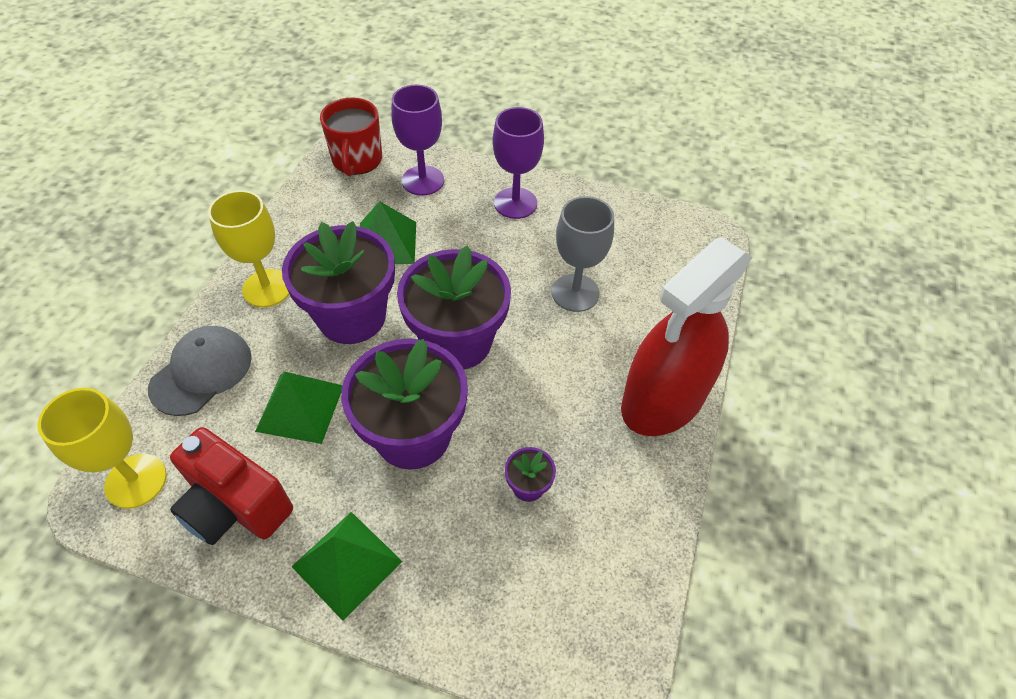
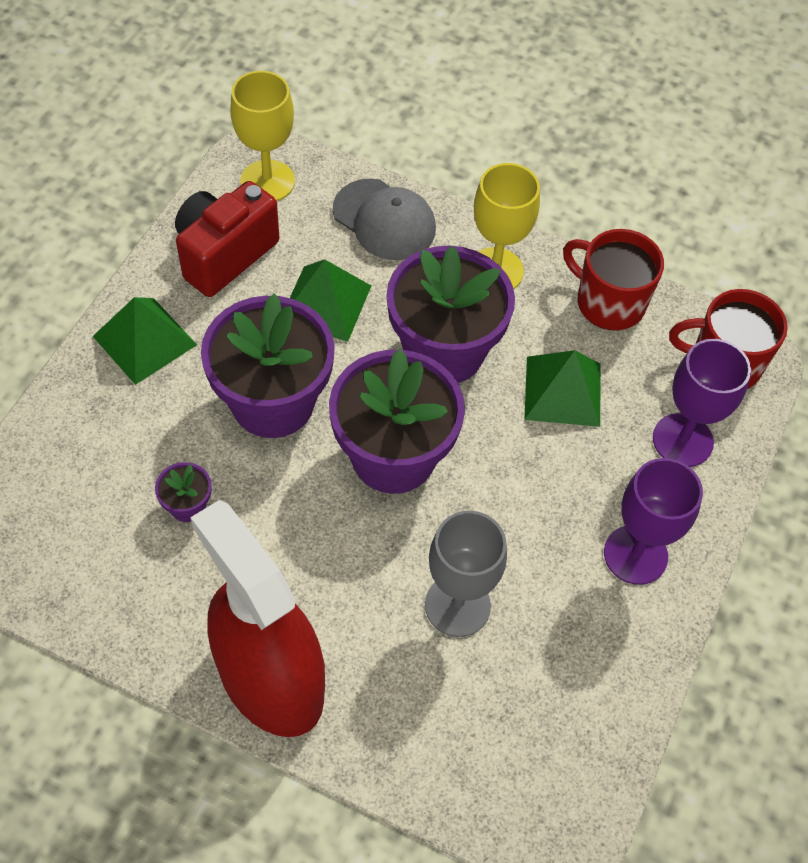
camera: 95 degrees right, 5 degrees up
(302, 219) = (608, 302): none -> red mug

